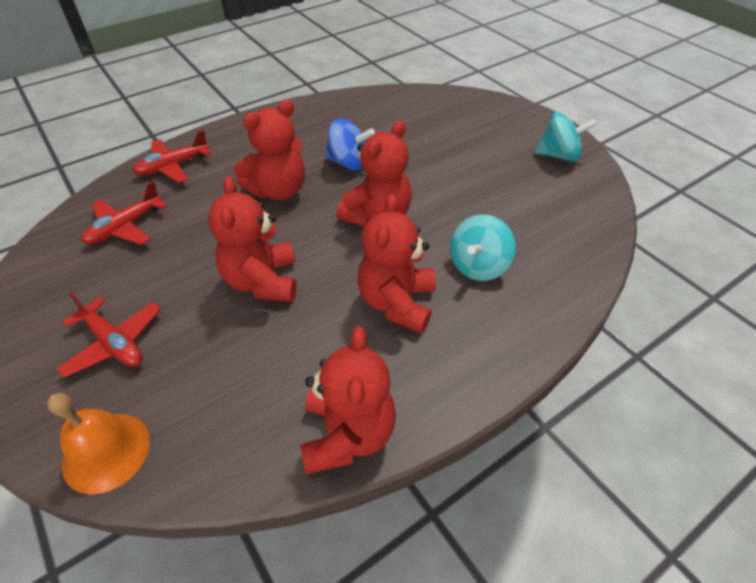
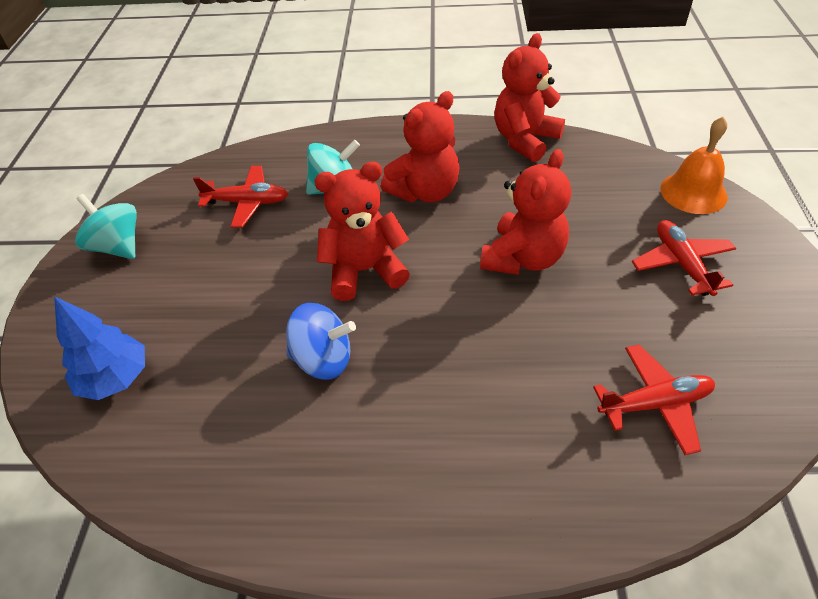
camera: 140 degrees left, 0 degrees up
(173, 166) = (559, 497): red plane -> red plane (247, 202)
(278, 190) = (438, 361): red teddy bear -> none
(349, 163) = (323, 359): blue spinning top -> blue spinning top turned 135 degrees clockwise
(447, 113) = (116, 378): none -> blue tree

